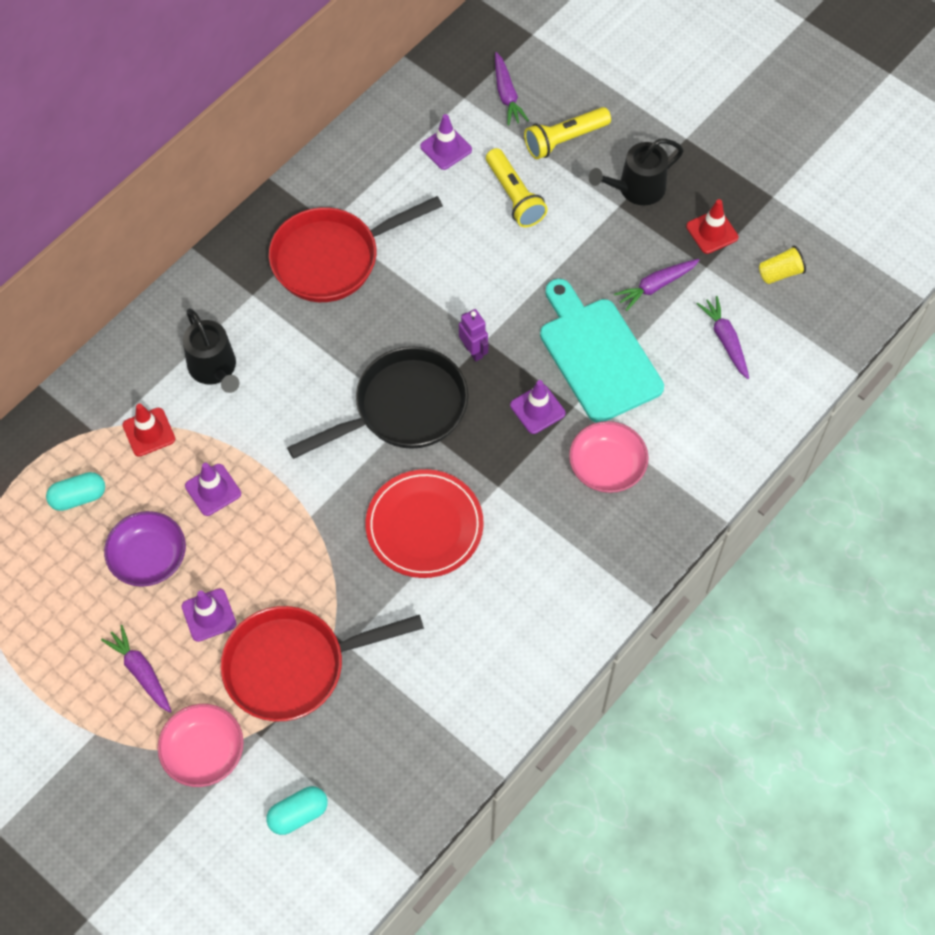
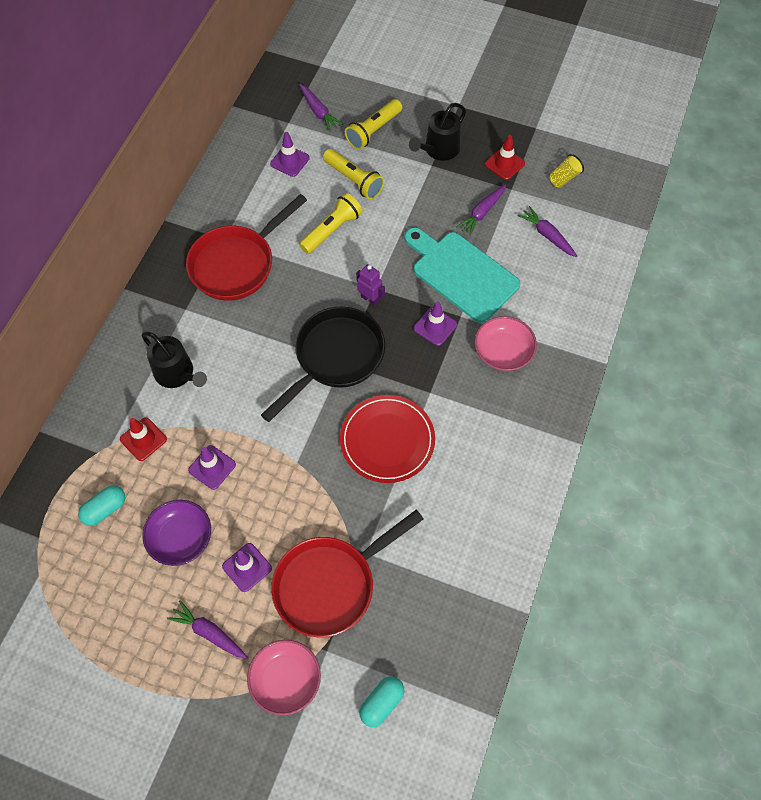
camera: 20 degrees left, 0 degrees up
(462, 251) = (332, 230): none -> yellow flashlight

